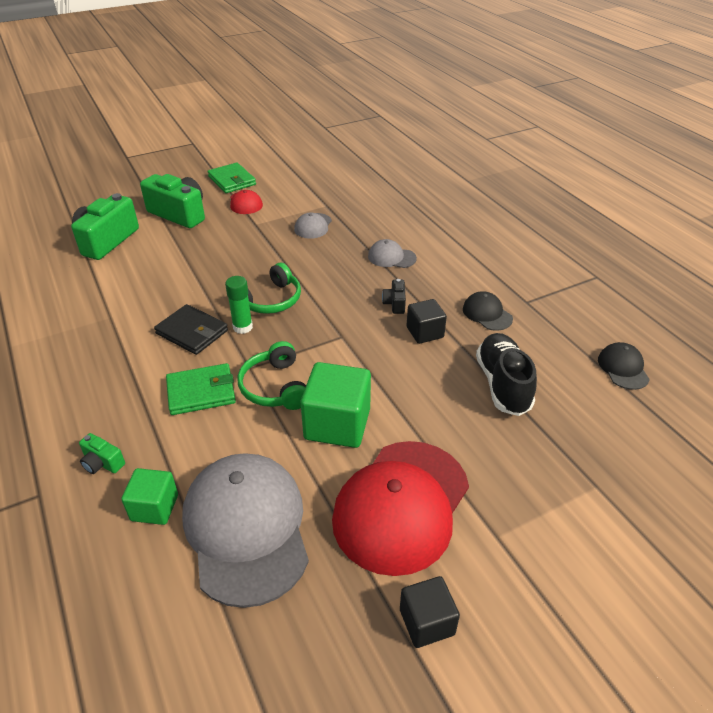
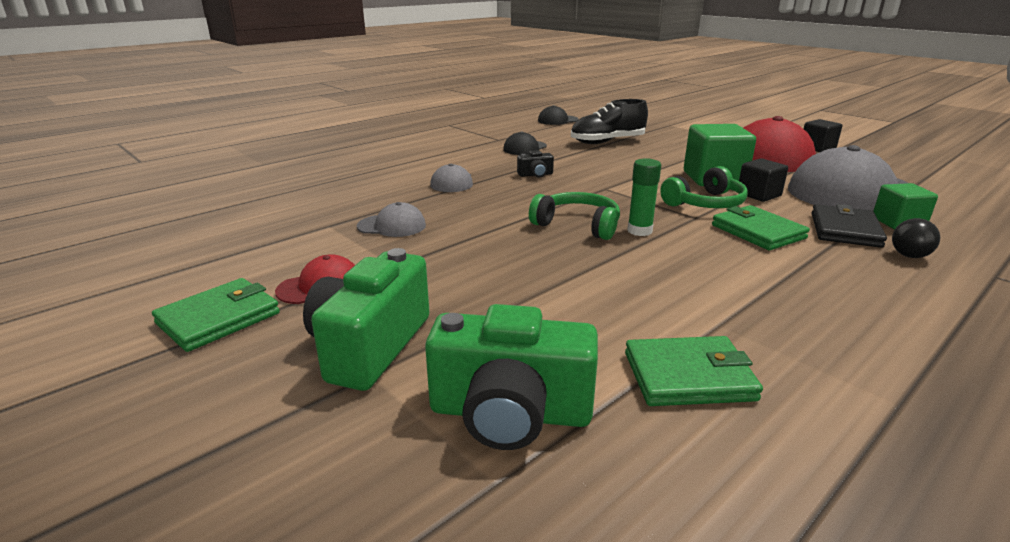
camera: 105 degrees left, 15 degrees down
(84, 291) = (688, 376): none -> green wallet
(102, 463) = (909, 256): green camera -> black ball
(192, 332) = (679, 256): black wallet -> black wallet (845, 230)
(425, 332) = (569, 163): black cube -> black cube (758, 195)

